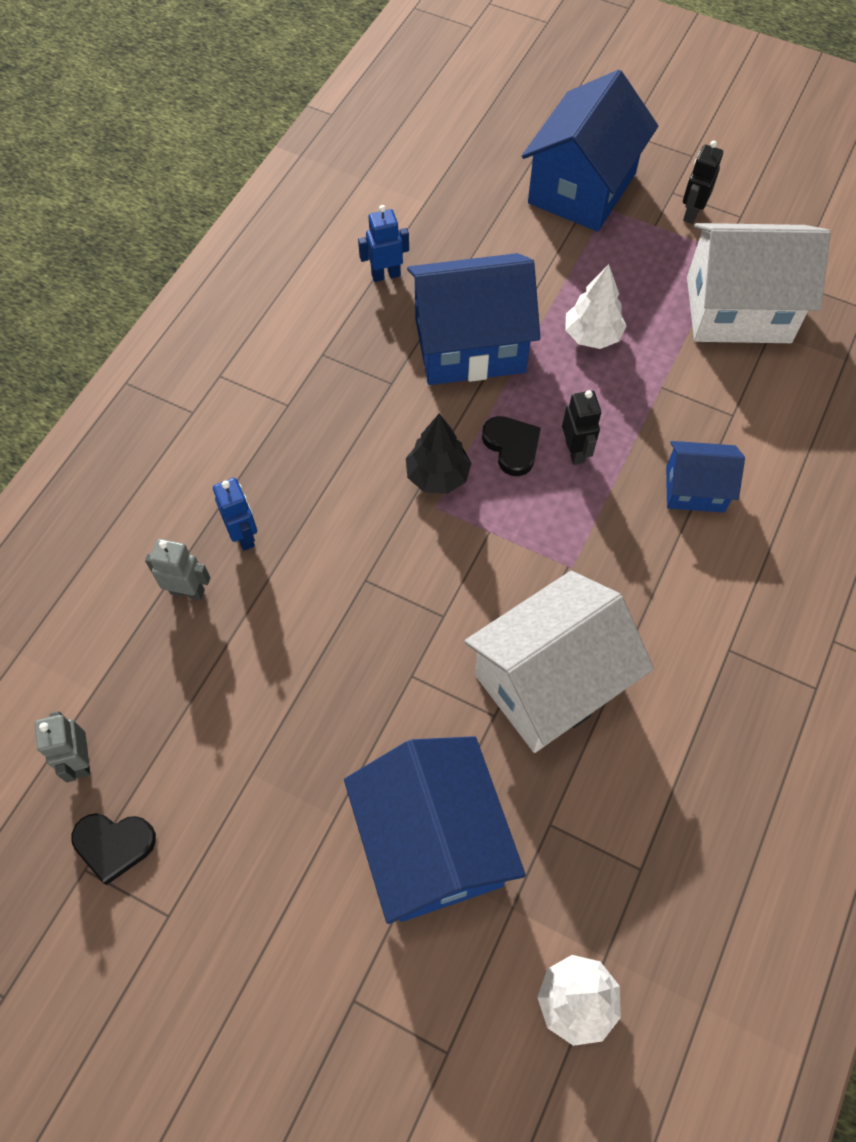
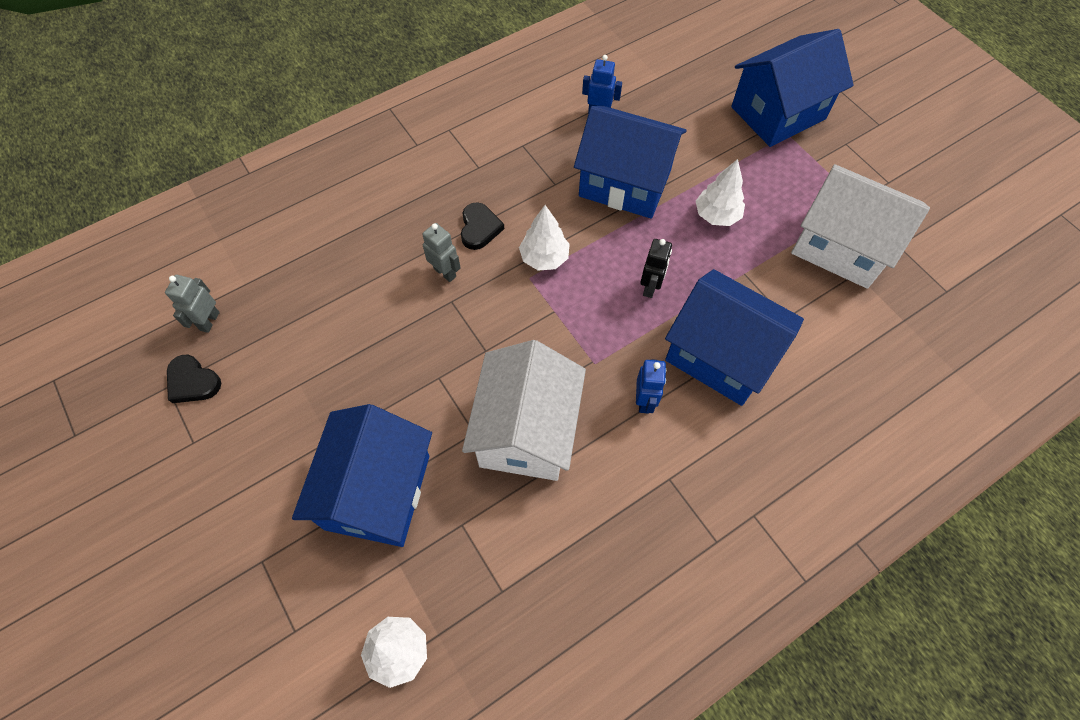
camera: 30 degrees right, 0 degrees up
(187, 591) = (338, 252): grey robot -> grey robot (445, 272)
(244, 536) = (395, 235): blue robot -> blue robot (644, 401)
(437, 476) = (544, 258): black tree -> white tree
(512, 446) = (608, 263): black heart -> black heart (479, 228)
(549, 681) = (526, 431): white house -> white house turned 75 degrees counterclockwise
(691, 213) = (850, 164): black robot -> none
(695, 489) = (720, 355): blue house -> blue house, size x1.85

